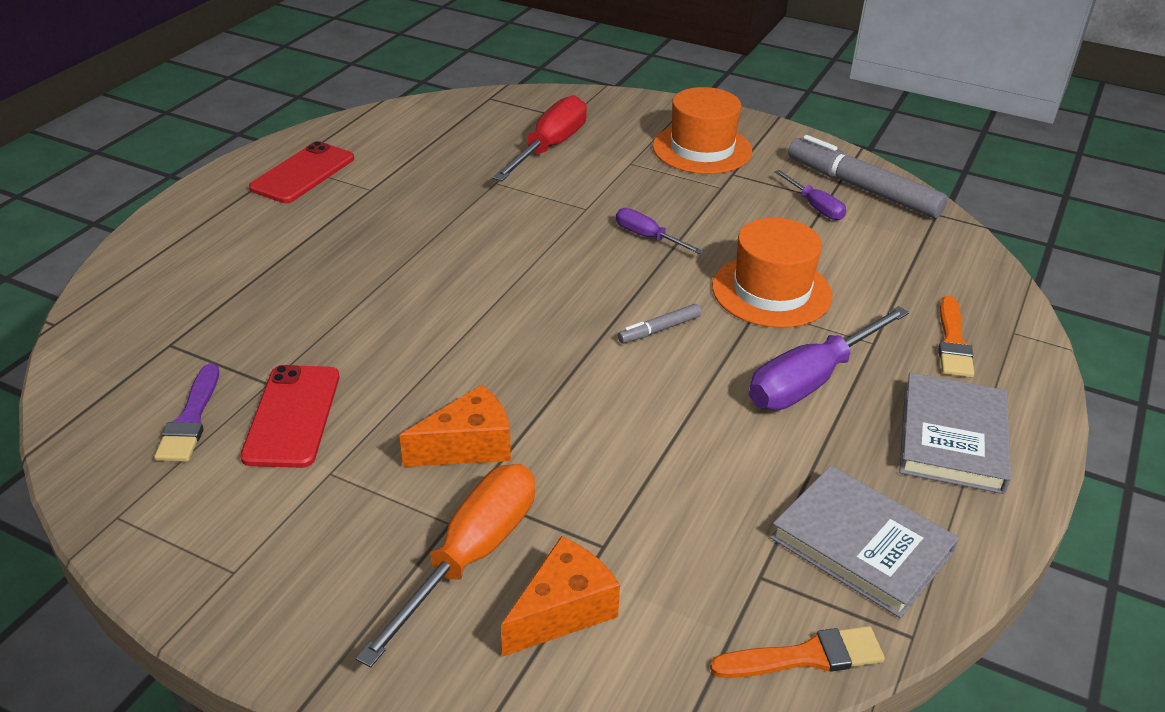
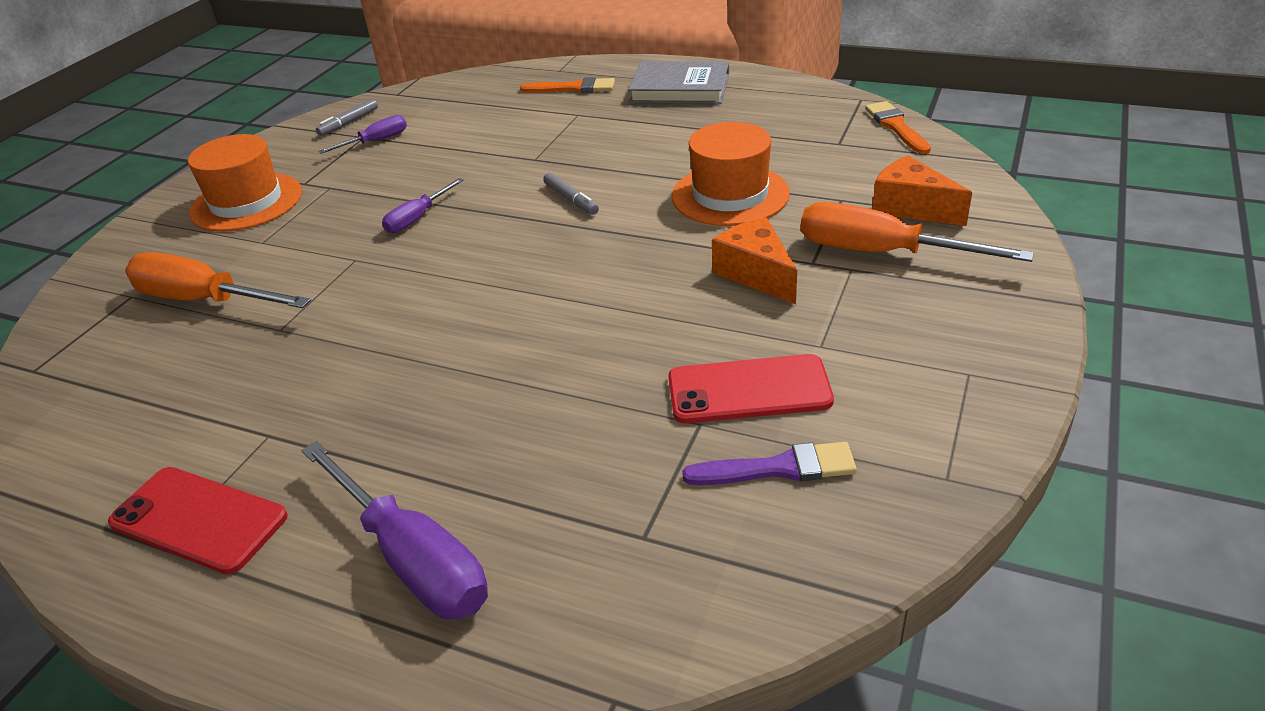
camera: 90 degrees left, 0 degrees up
(550, 147) = (204, 300): red screwdriver -> orange screwdriver
(771, 291) = (510, 154): orange hat -> orange hat (730, 195)
(811, 380) = (629, 134): purple screwdriver -> purple screwdriver (412, 558)
(861, 545) = (794, 113): grey book -> none
(862, 188) = (349, 122): grey marker -> grey marker, size x0.46

